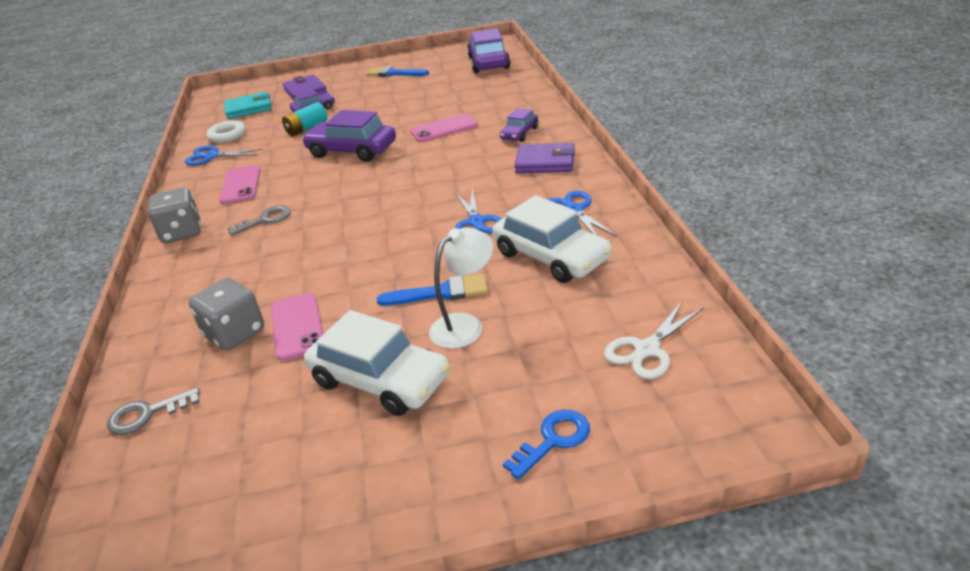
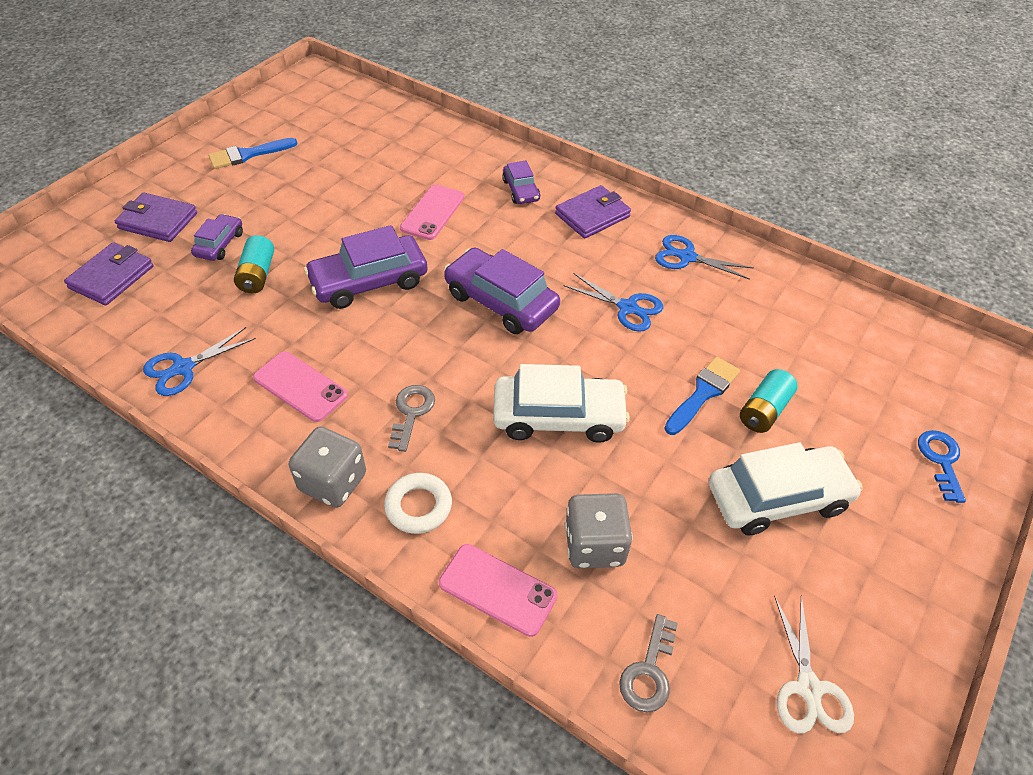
camera: 50 degrees left, 15 degrees up
(227, 135) = (151, 329): white ring -> white ring (418, 506)
(249, 108) = (111, 277): turquoise wallet -> purple wallet
(297, 326) = (638, 500): pink phone -> pink phone (497, 589)
(465, 325) = (764, 410): white lamp -> turquoise battery
(488, 62) = (349, 105): purple car -> purple car (501, 301)
(551, 256) = (733, 311): white car -> white car (558, 416)
(646, 350) = (897, 356): white scissors -> white scissors (808, 688)

